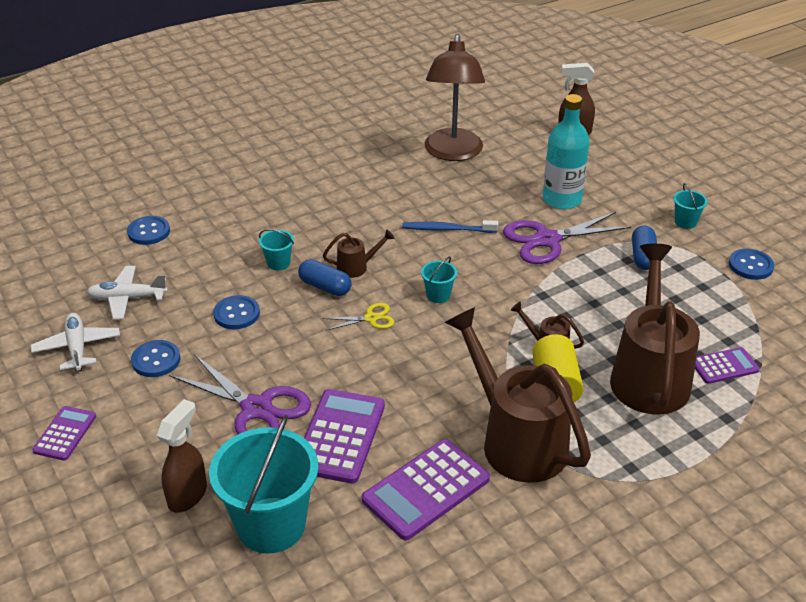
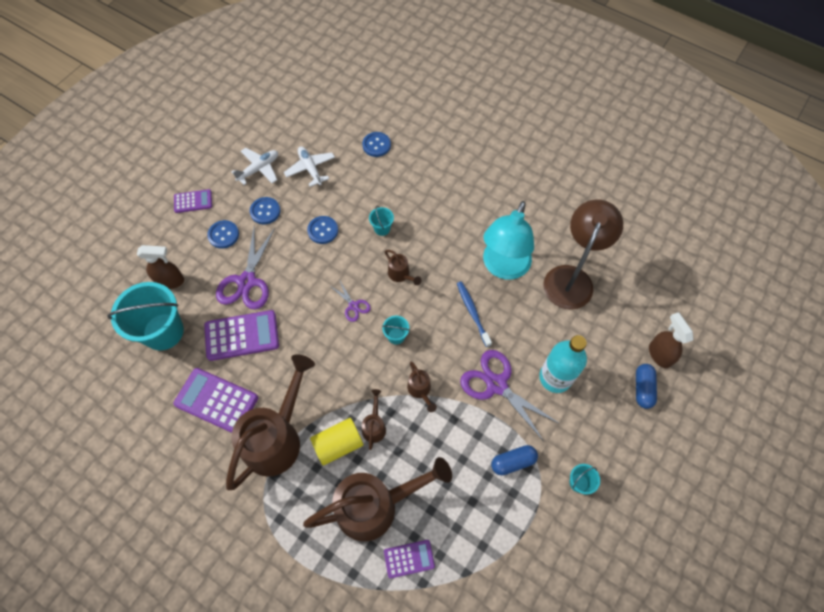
camera: 65 degrees right, 25 degrees up
(325, 287) = (371, 266): blue capsule -> blue capsule (643, 388)
(371, 318) = (353, 306): yellow scissors -> purple scissors
(406, 191) = (503, 267): none -> turquoise lamp
(453, 153) = (571, 278): brown lamp -> brown lamp turned 135 degrees clockwise
(521, 297) = (420, 390): none -> brown watering can
(724, 366) = (409, 559): purple calculator -> purple calculator turned 60 degrees counterclockwise
(750, 266) = (546, 552): blue button -> blue button (223, 235)

